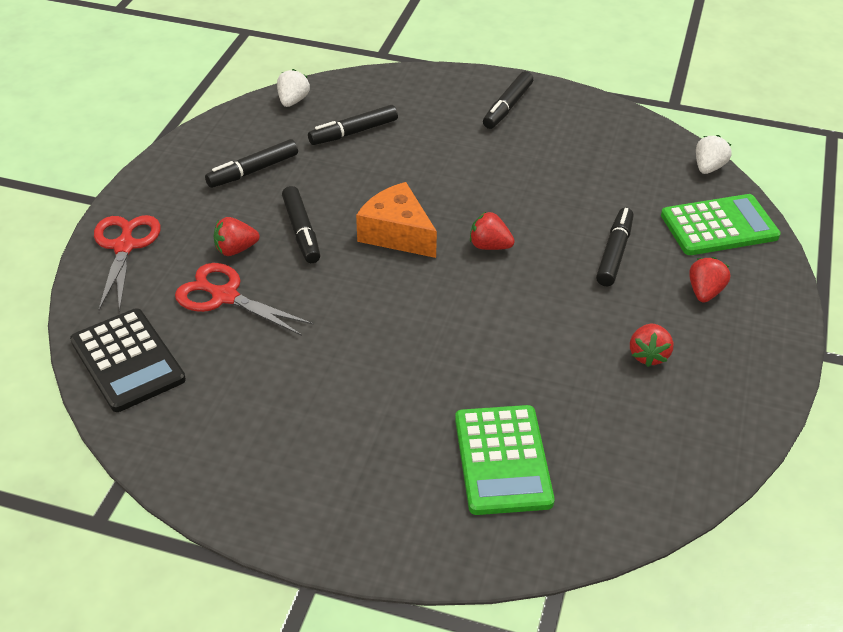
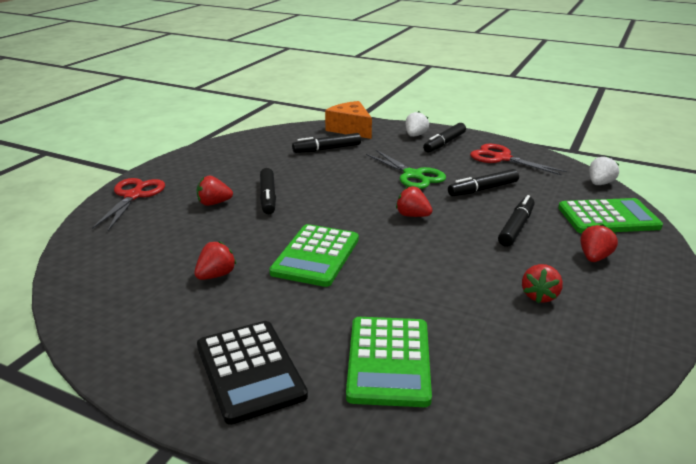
camera: 10 degrees right, 15 degrees down
(127, 360) = (97, 261): black calculator -> black calculator (250, 371)
(225, 296) = (192, 229): red scissors -> red scissors (502, 158)
(253, 171) = (246, 163): black marker -> black marker (483, 189)
(280, 366) = (216, 275): none -> red strawberry
(293, 101) = (290, 132): white strawberry -> white strawberry (415, 135)
(388, 324) = (316, 256): none -> green calculator
(397, 234) = (340, 203): orange cheese -> orange cheese (350, 129)
(477, 173) = (412, 175): none -> green scissors

